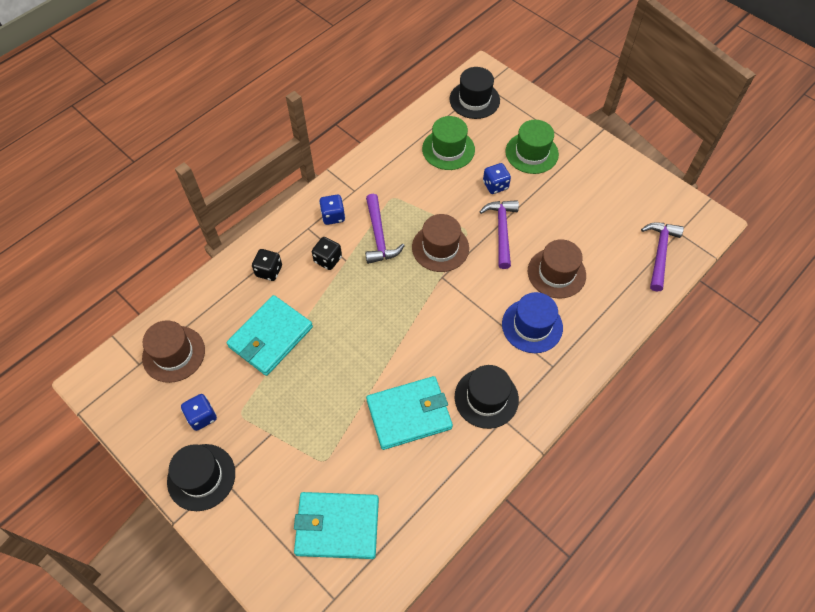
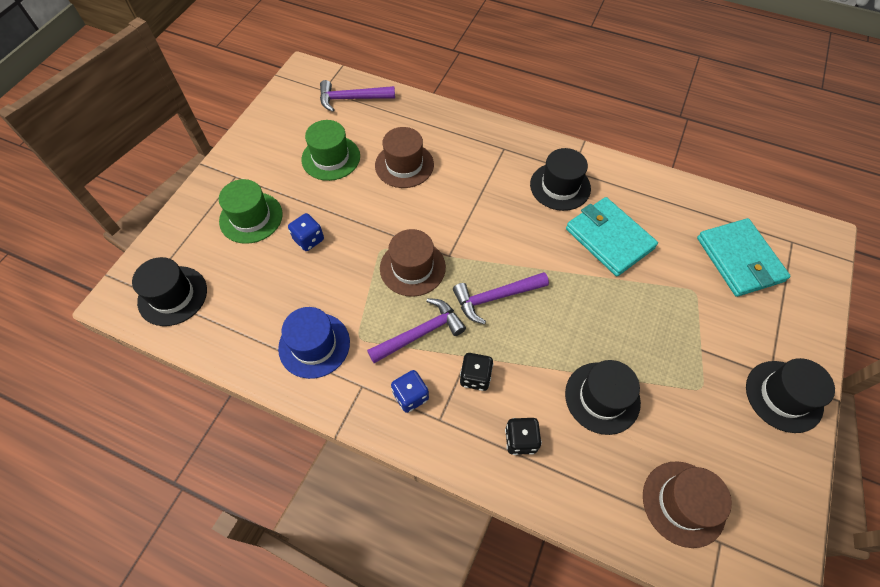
camera: 110 degrees left, 0 degrees up
(202, 416) = (729, 428): blue dice -> none
(270, 337) = (602, 397): turquoise wallet -> black hat
(448, 149) = (265, 301): green hat -> green hat (331, 158)
(501, 231) = (370, 219): purple hammer -> purple hammer (495, 297)
(532, 326) = (470, 171): blue hat -> blue hat (314, 345)

